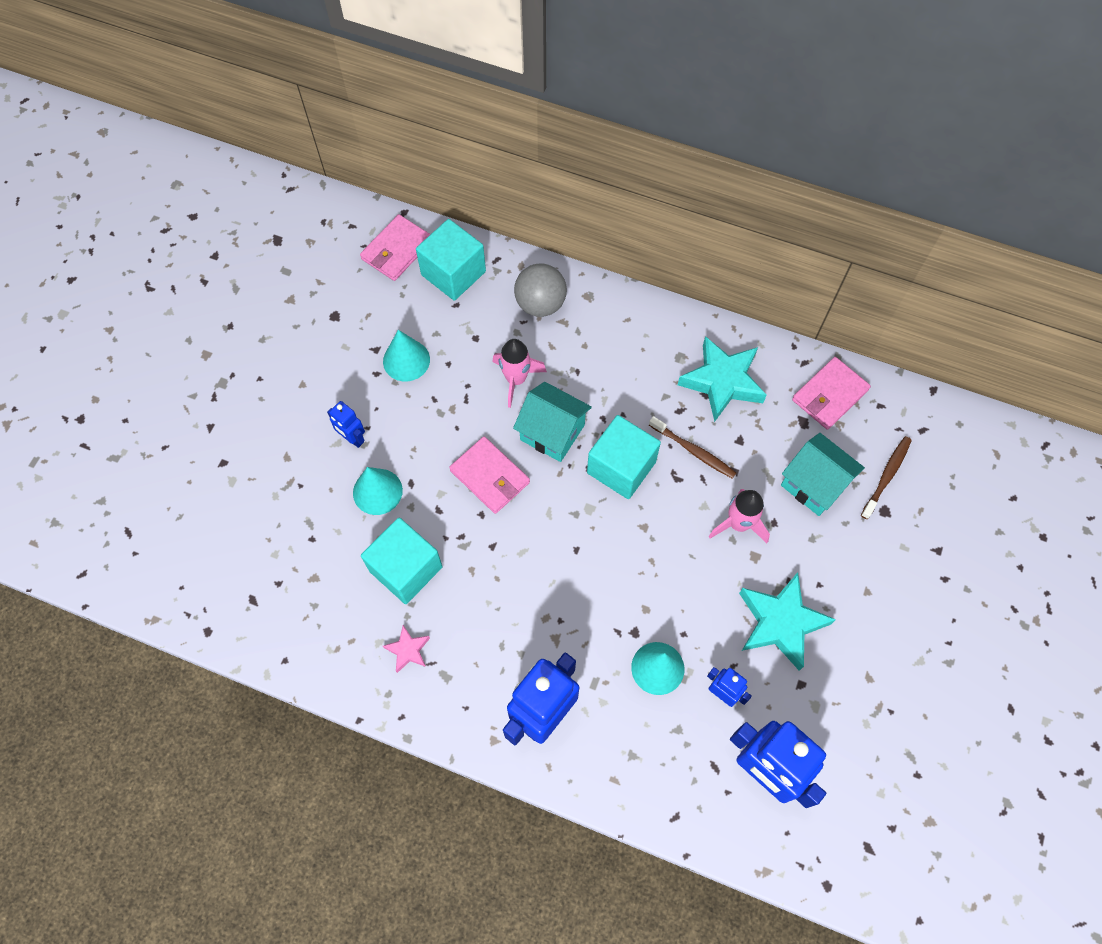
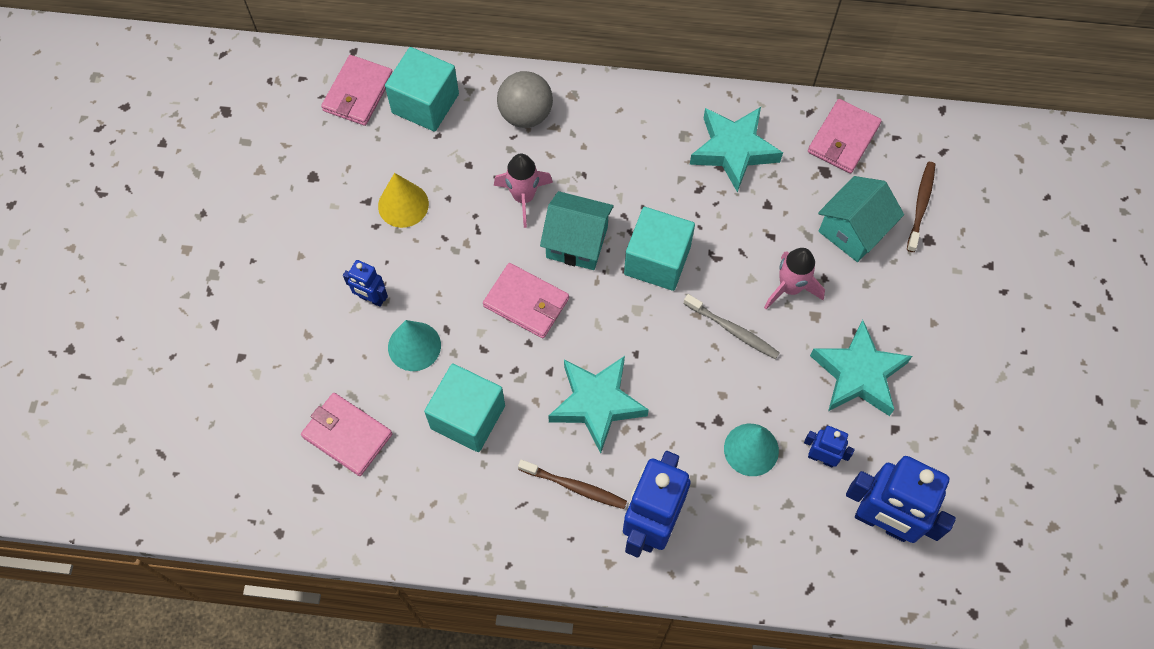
camera: 15 degrees left, 0 degrees up
(293, 558) = (347, 435): none -> pink wallet
(406, 360) = (403, 205): turquoise cone -> yellow cone
(408, 650) = (495, 497): pink star -> none
(526, 587) = (597, 403): none -> turquoise star
(673, 550) = (733, 330): none -> grey toothbrush
(693, 451) = (725, 226): brown toothbrush -> brown toothbrush (575, 487)
(814, 484) = (853, 230): turquoise house -> turquoise house turned 75 degrees counterclockwise

